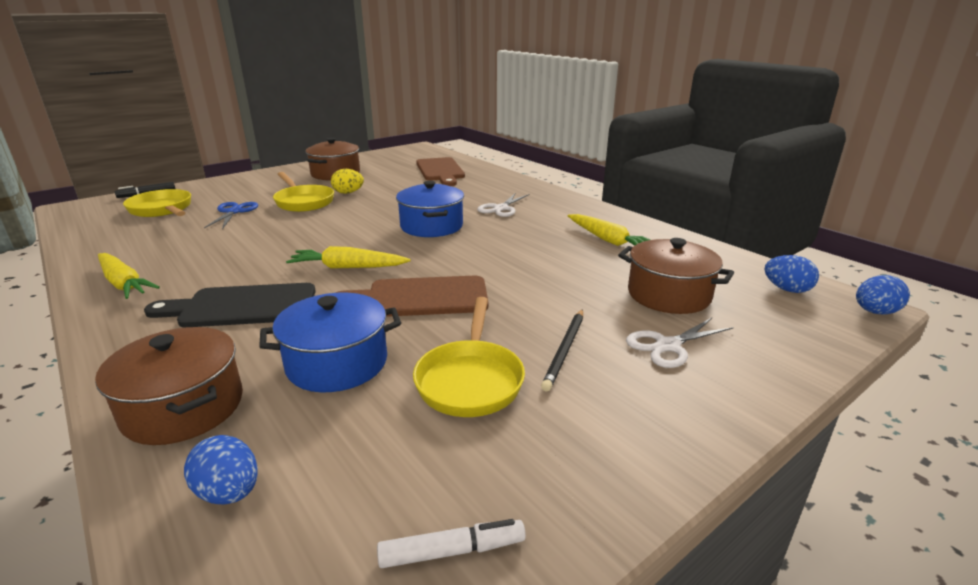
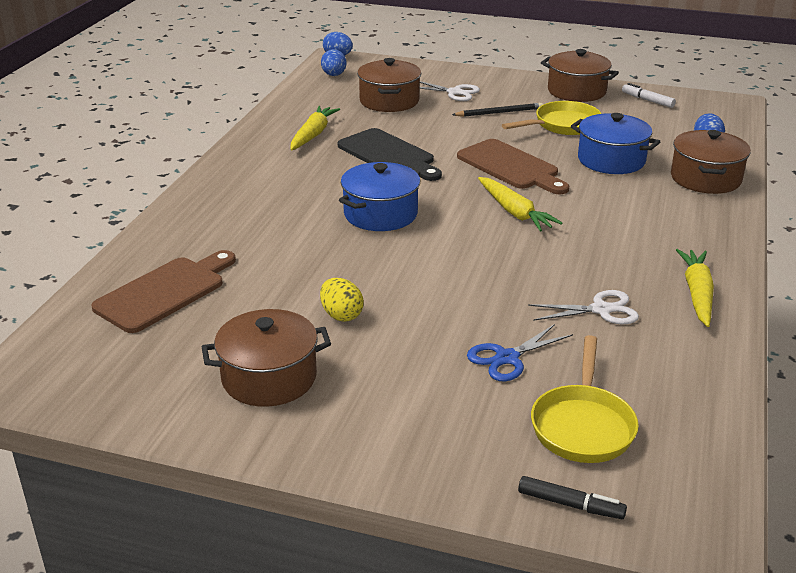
camera: 125 degrees left, 5 degrees up
(242, 306) = (625, 220): black cutting board -> black cutting board (389, 155)
(303, 202) = (412, 328): yellow pan -> none
(501, 208) = (284, 198): white scissors -> white scissors (601, 310)
(582, 471) = (576, 91): none -> brown pot

